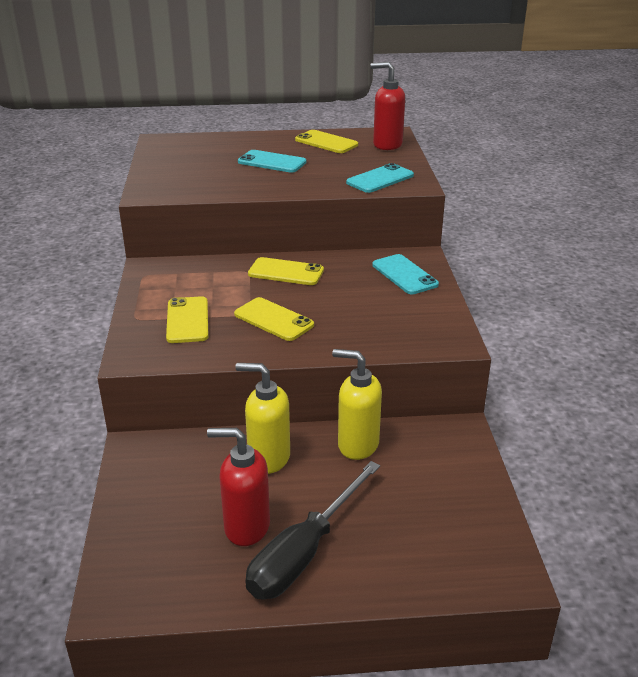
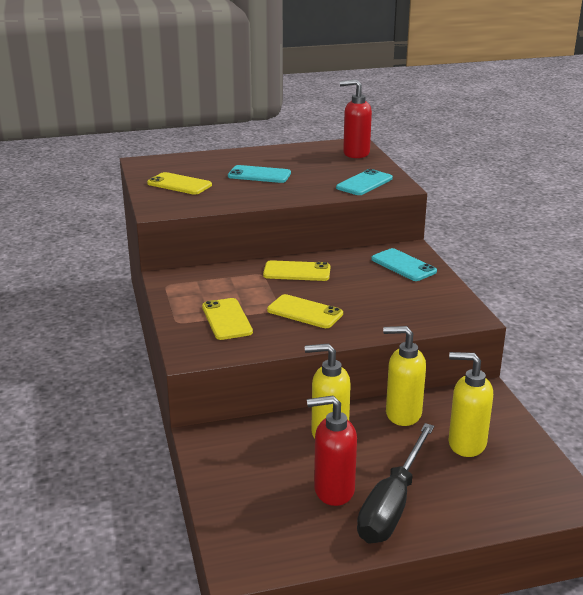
camera: 10 degrees left, 5 degrees down
(326, 142) = (300, 155): yellow phone -> yellow phone (179, 184)
(415, 489) = (466, 444): none -> yellow soap dispenser

